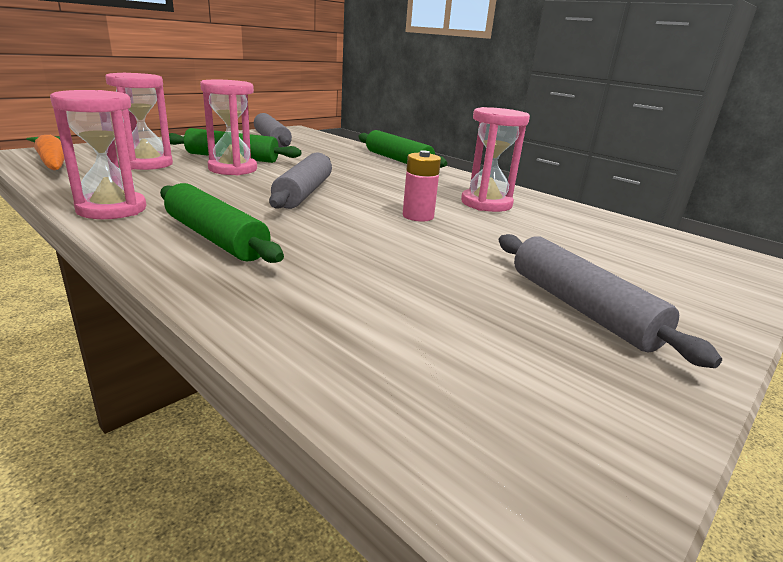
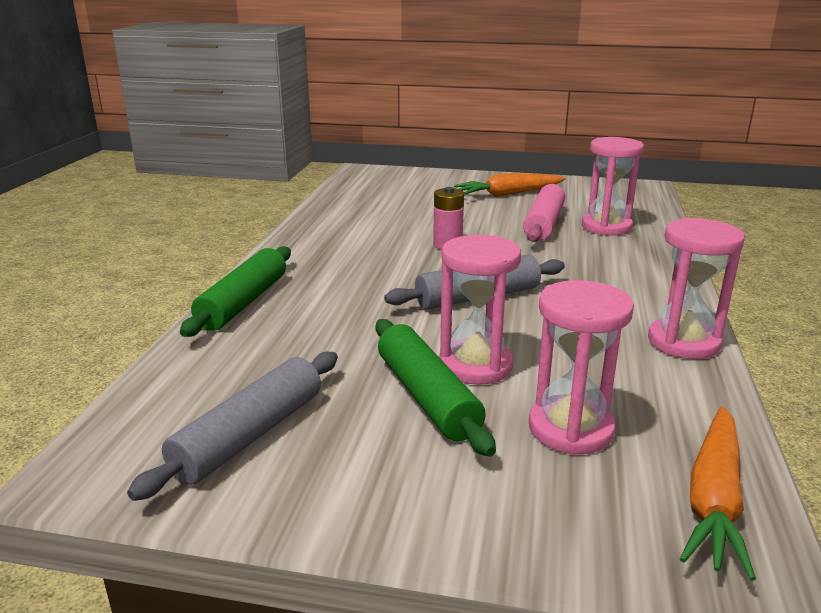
camera: 120 degrees left, 0 degrees up
(216, 238) = (626, 282): green rolling pin -> none
(420, 274) = (544, 224): none -> pink rolling pin
(486, 204) = (365, 233): pink hourglass -> pink hourglass (606, 227)
(580, 308) = (509, 194): grey rolling pin -> orange carrot

